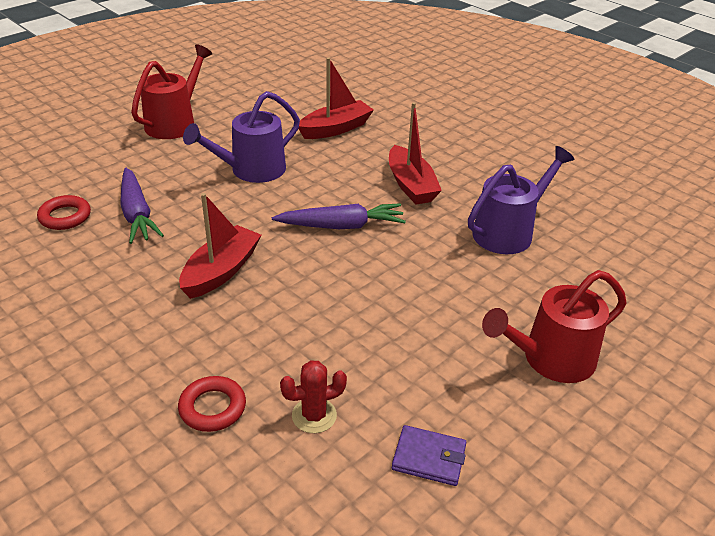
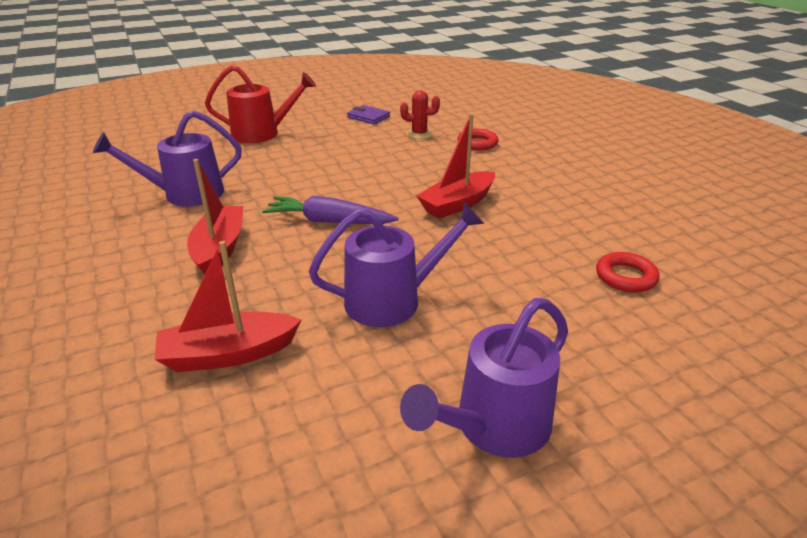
camera: 160 degrees left, 5 degrees down
(137, 214) = (541, 267): purple carrot -> none
(175, 123) = (493, 427): red watering can -> purple watering can

